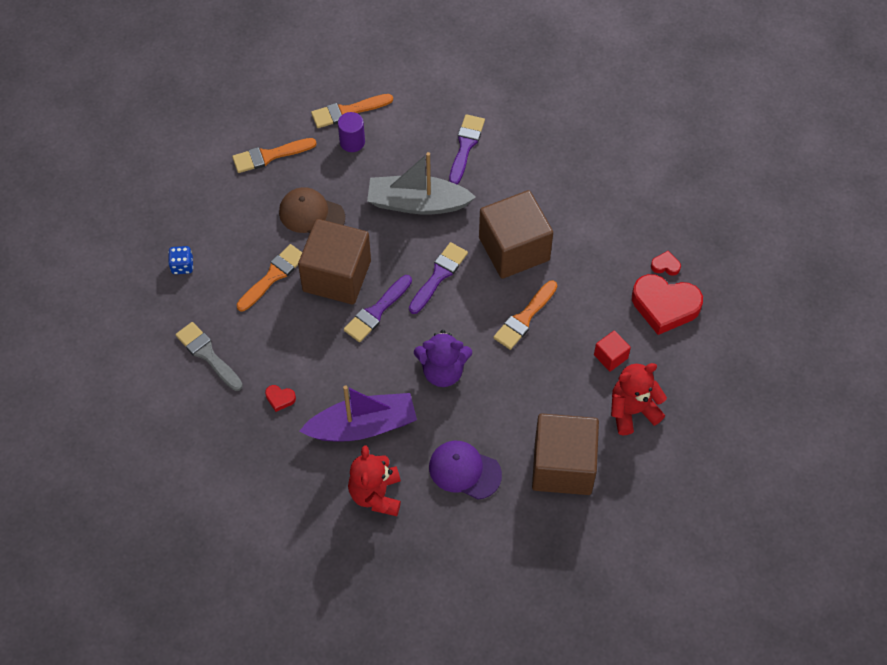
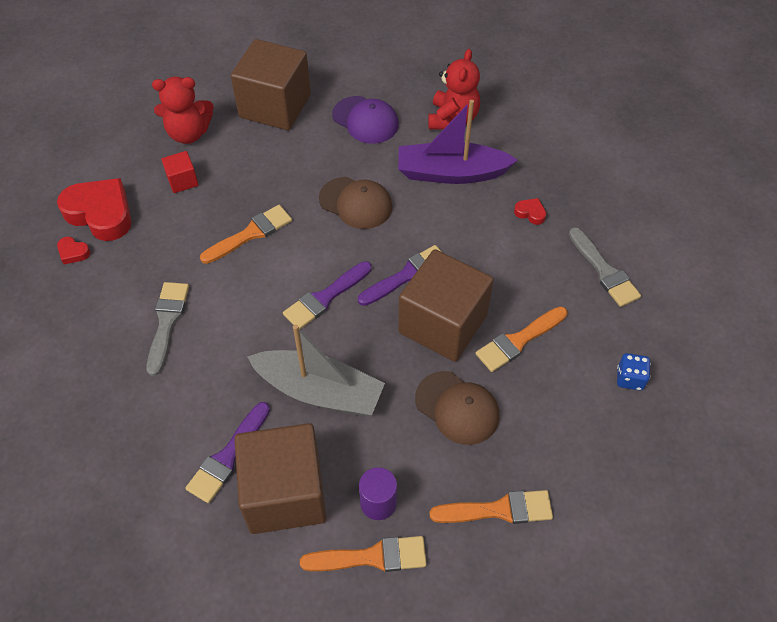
camera: 165 degrees left, 5 degrees down
(442, 371) = (356, 203): purple teddy bear -> brown cap
(514, 249) = (227, 308): brown cube -> brown cube (285, 493)
(556, 227) = (167, 322): none -> grey brush

